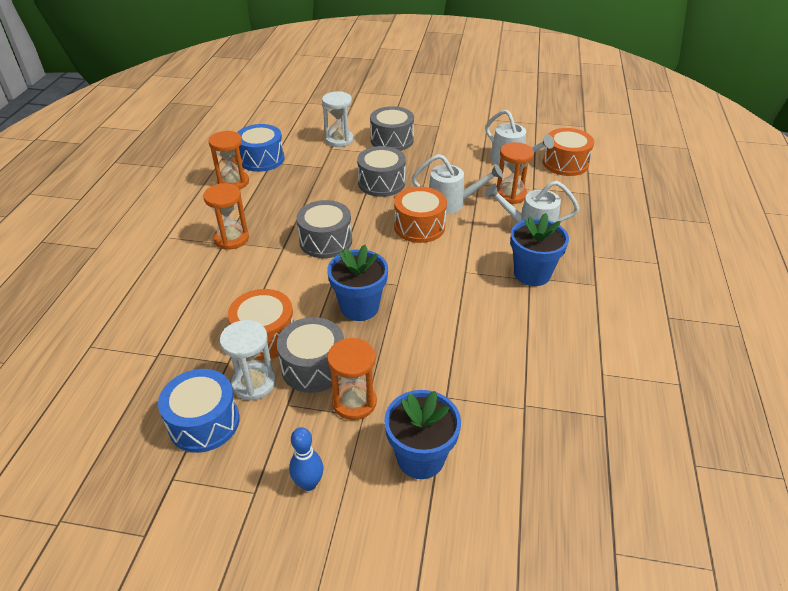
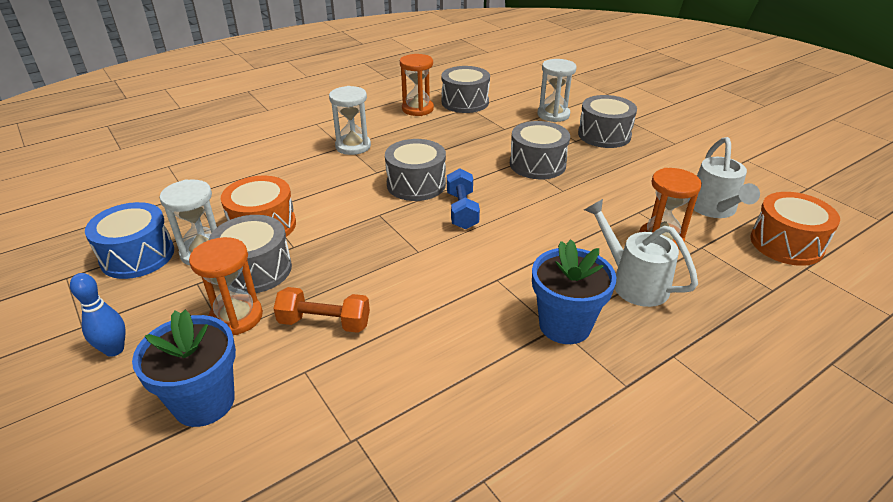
camera: 45 degrees right, 5 degrees down
(231, 239) = (353, 146): orange hourglass -> white hourglass
(262, 159) = (465, 102): blue drum -> grey drum
(359, 307) = (359, 249): blue flower pot -> none
(383, 241) = (462, 210): none -> blue dumbbell
(413, 364) = (324, 323): none -> orange dumbbell
(419, 226) = (515, 216): orange drum -> none
(452, 203) = (580, 214): white watering can -> none

